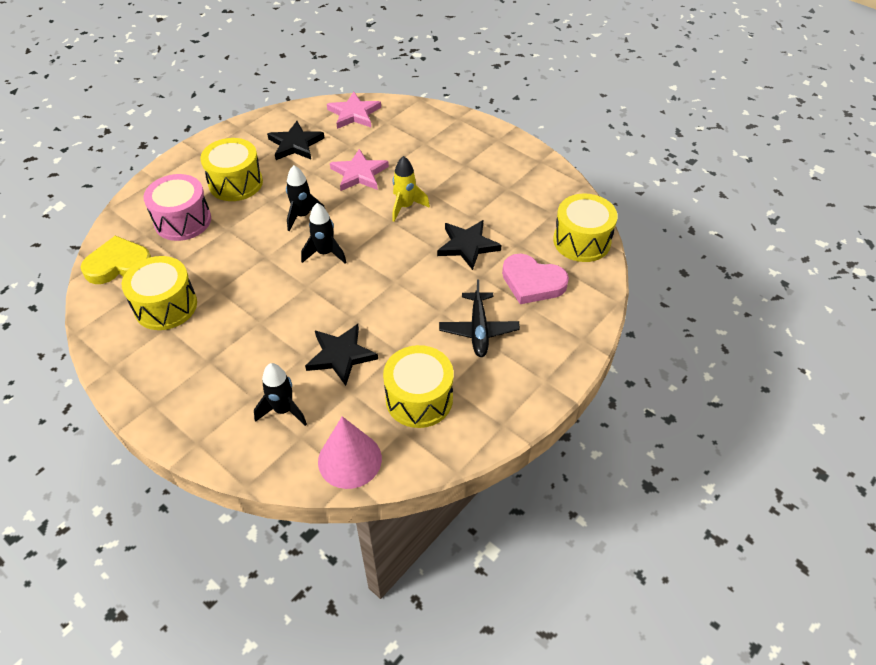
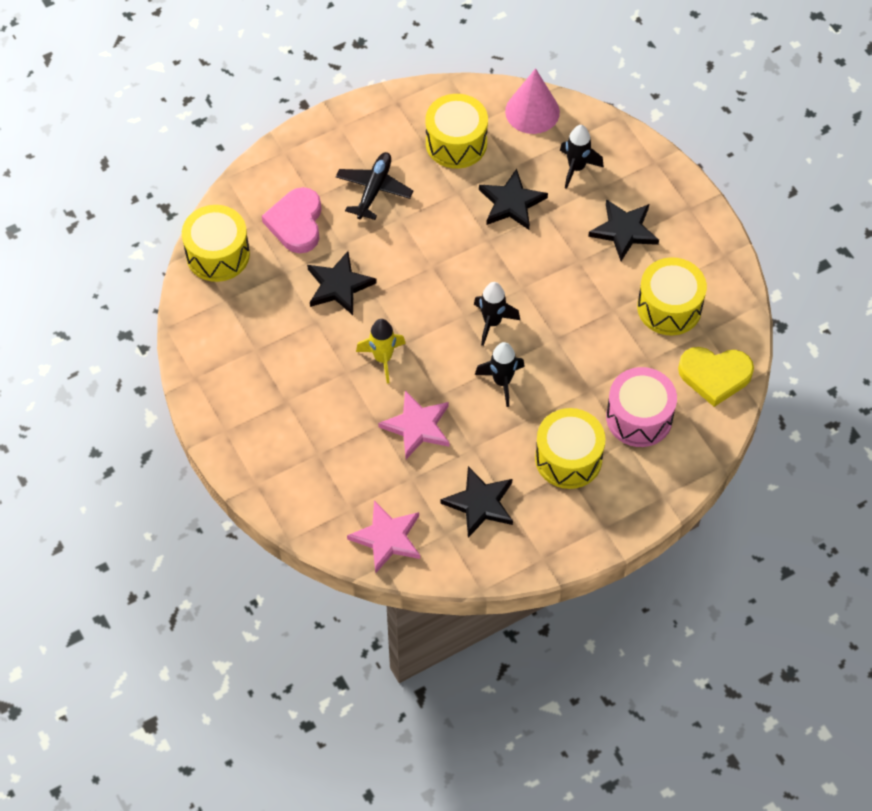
camera: 160 degrees left, 10 degrees up
(220, 361) = (624, 231): none -> black star
(532, 282) = (296, 223): pink heart -> pink heart turned 135 degrees counterclockwise

